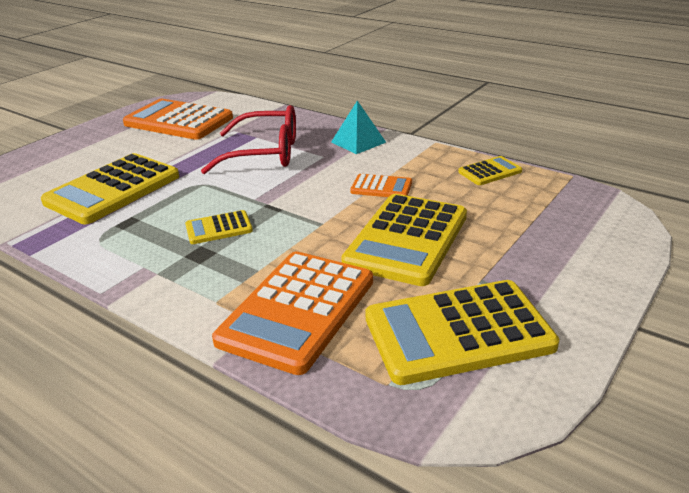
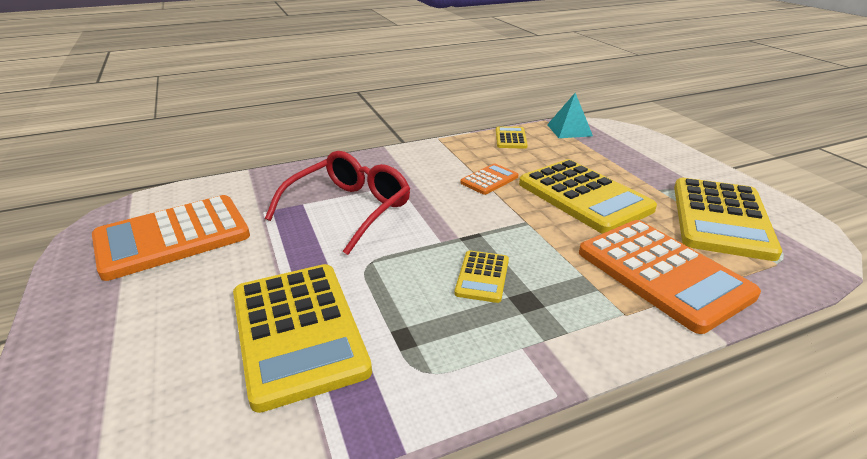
camera: 60 degrees left, 0 degrees up
(358, 142) = (393, 163): turquoise pyramid -> turquoise pyramid (569, 130)

